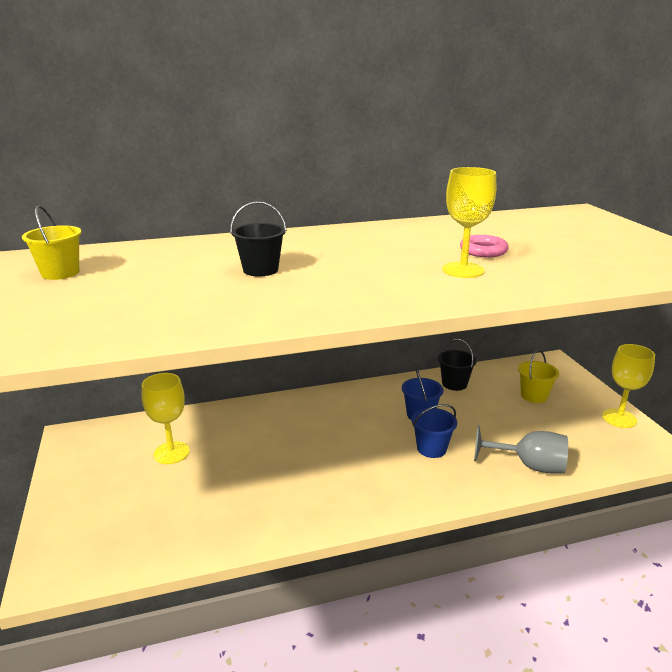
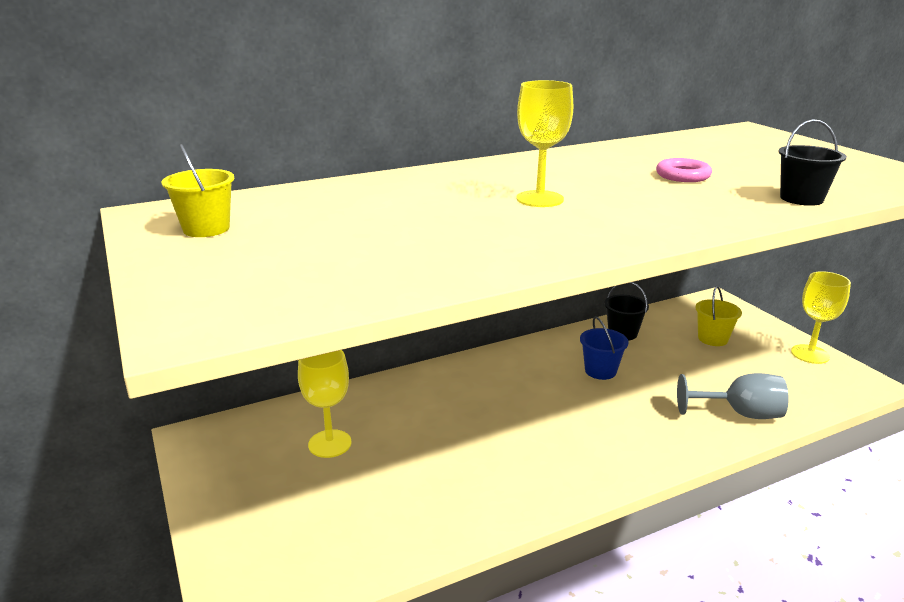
camera: 10 degrees left, 0 degrees up
(260, 270) = (451, 210): black bucket -> black bucket (801, 199)
(431, 448) = (629, 406): blue bucket -> none
(463, 270) = (678, 197): yellow goblet -> yellow goblet (539, 199)

